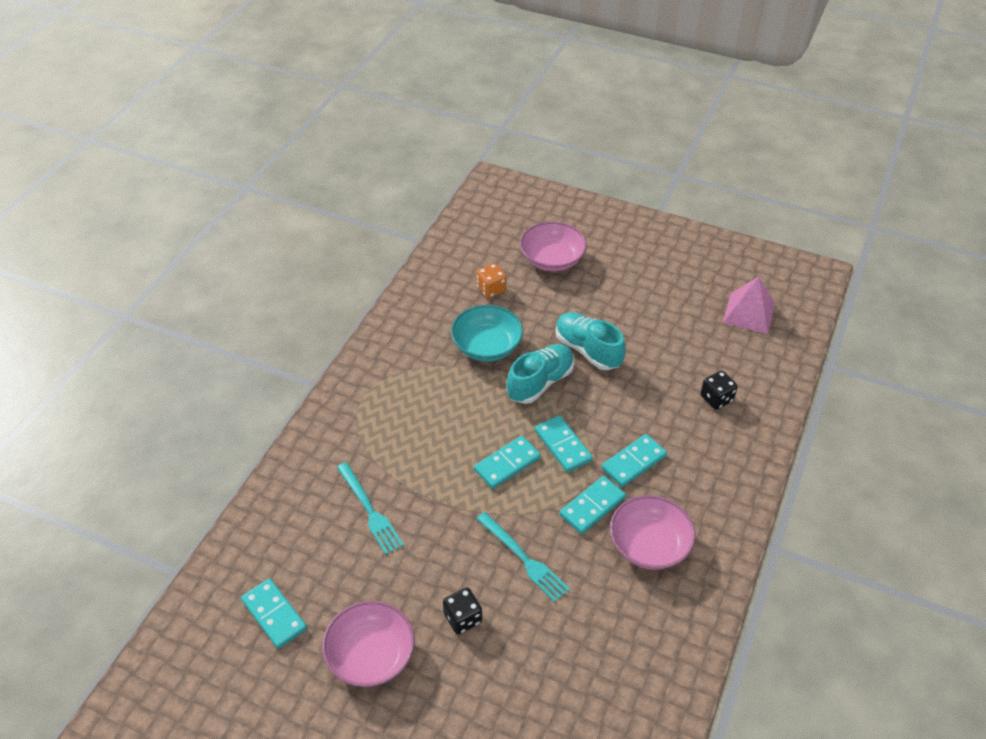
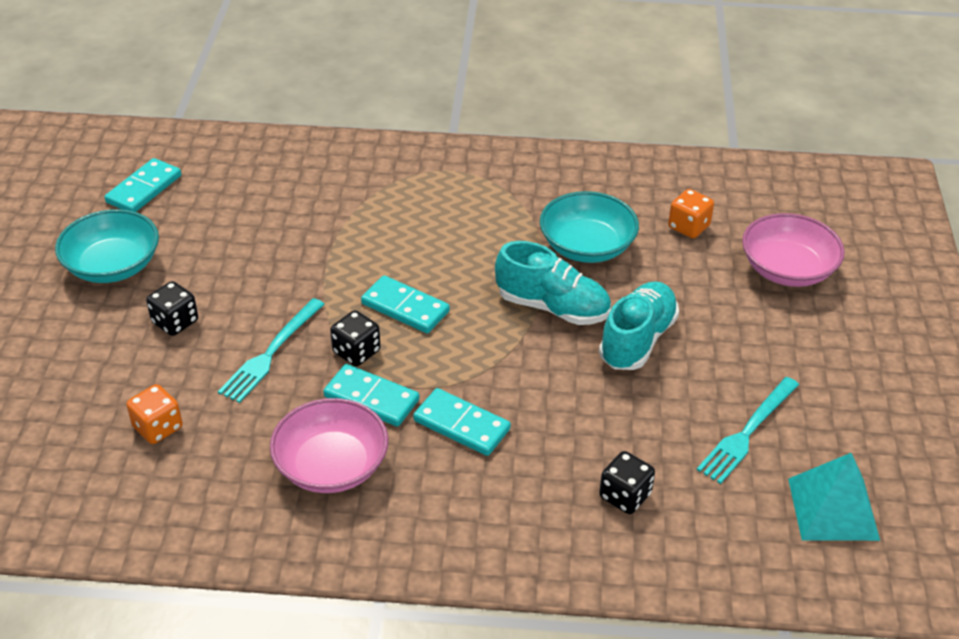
camera: 70 degrees right, 5 degrees down
(369, 510) = (294, 217): turquoise fork -> turquoise fork (747, 432)
(371, 655) = (113, 266): pink bowl -> turquoise bowl
(542, 504) = (356, 352): none -> black dice
(563, 445) = (457, 350): turquoise domino -> none
(578, 649) = (158, 427): none -> orange dice
(749, 313) = (833, 509): pink pyramid -> turquoise pyramid

